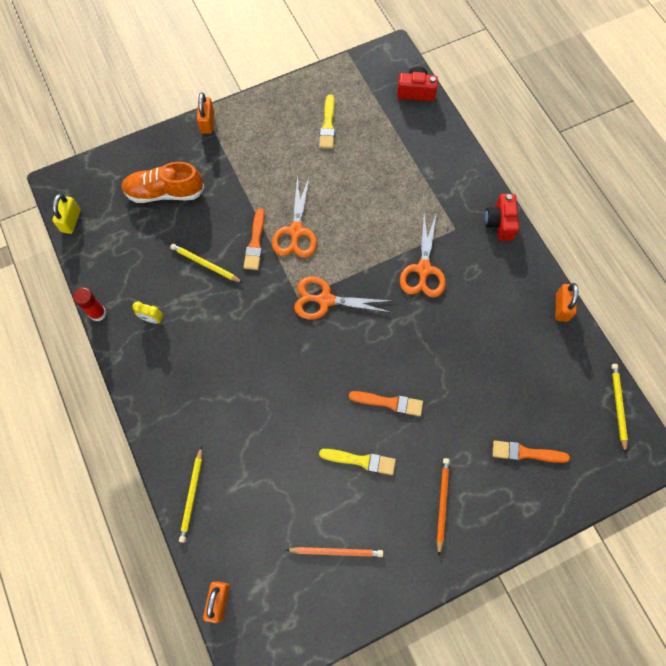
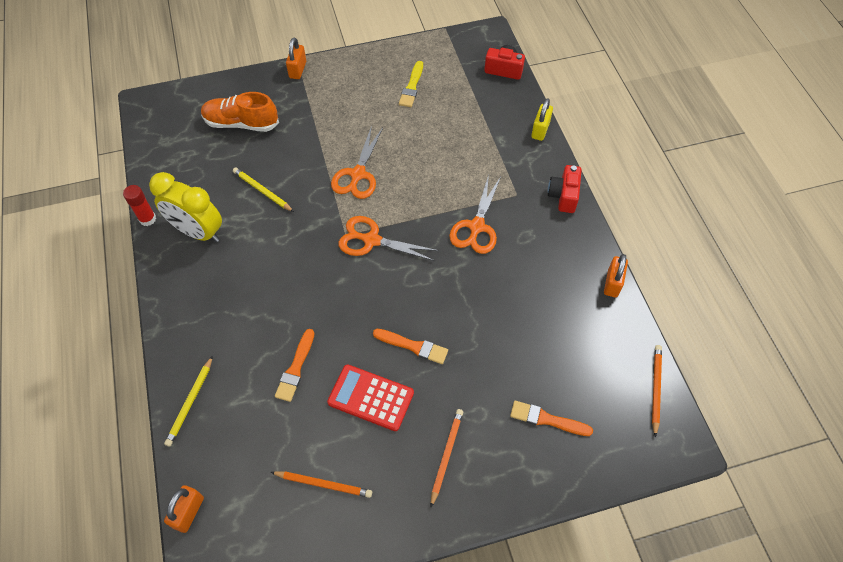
camera: 10 degrees right, 10 degrees down
(71, 221) = (147, 135): yellow padlock -> yellow padlock (540, 130)
(152, 319) = (198, 232): yellow clock -> yellow clock, size x2.36
(255, 242) = (316, 179): orange brush -> orange brush (295, 368)
(361, 461) = (371, 398): yellow brush -> red calculator
(618, 406) = (655, 389): yellow pencil -> orange pencil

